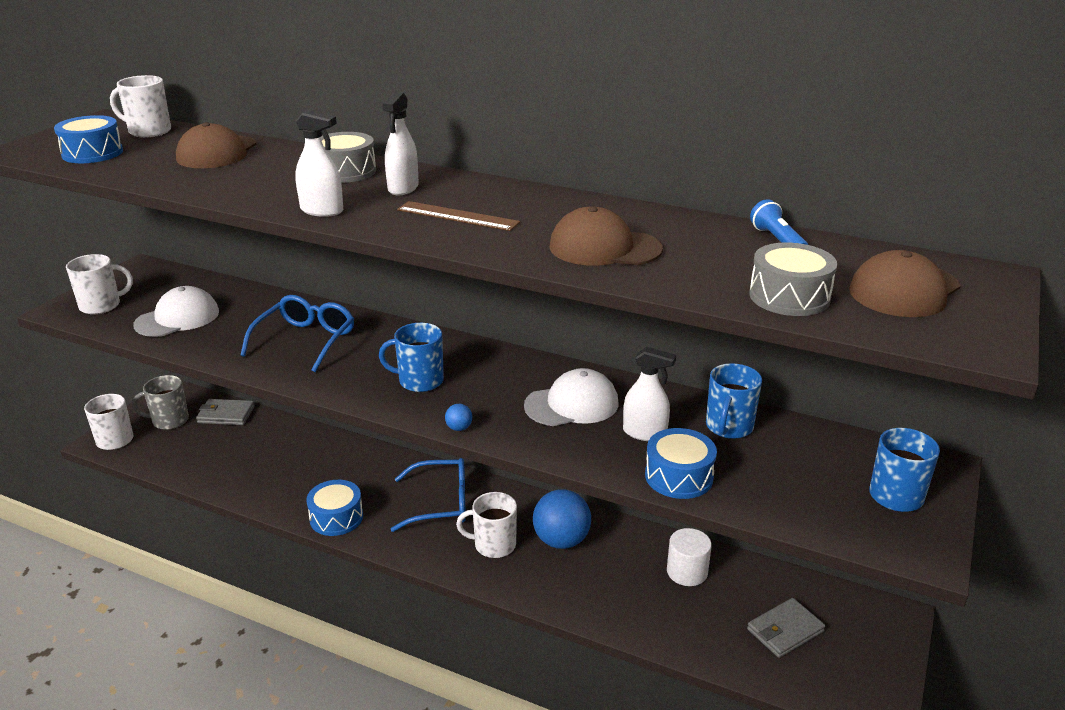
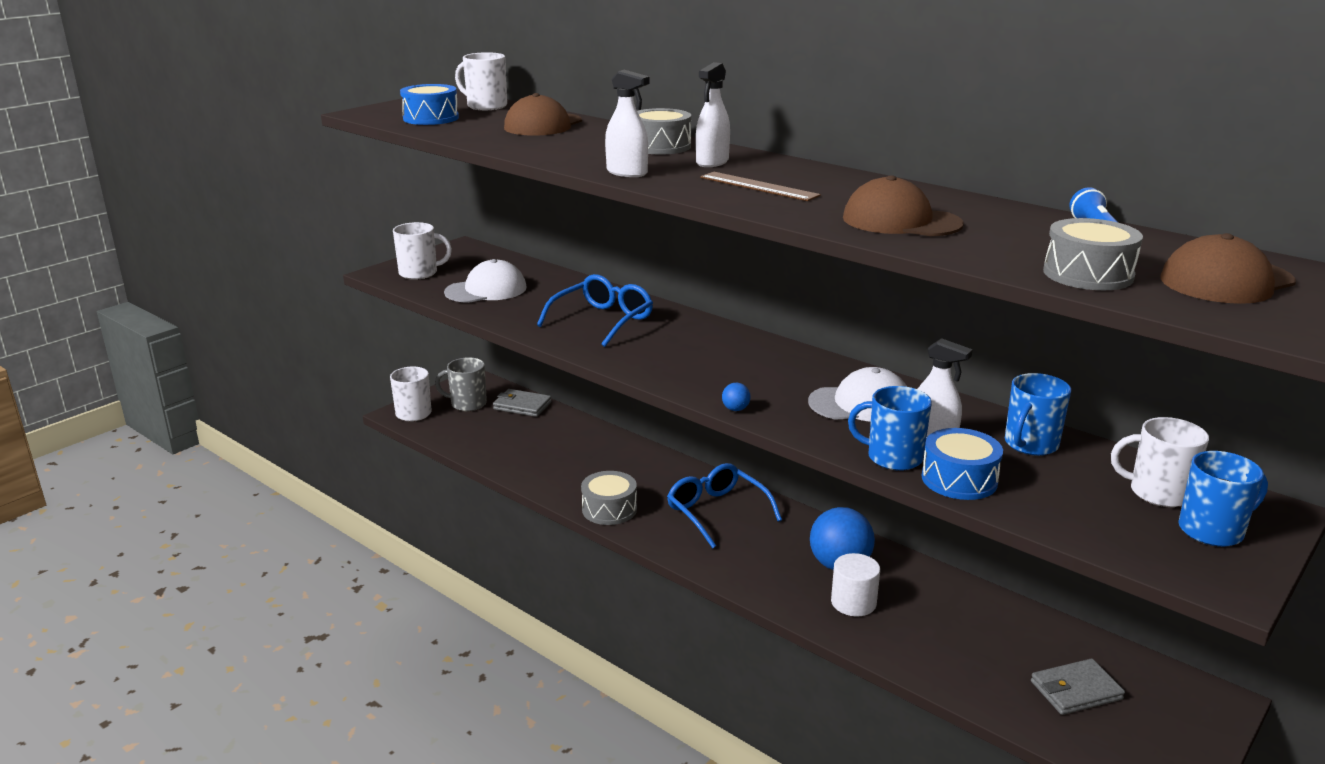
camera: 15 degrees right, 5 degrees down
(336, 517) = (609, 509): blue drum -> grey drum
(419, 381) = (706, 366): blue mug -> blue mug (893, 457)
(440, 503) = (717, 512): blue glasses -> blue glasses turned 135 degrees counterclockwise
(493, 545) = (765, 558): white mug -> white mug (1158, 493)
(687, 572) = (974, 616): white cylinder -> white cylinder (853, 602)

